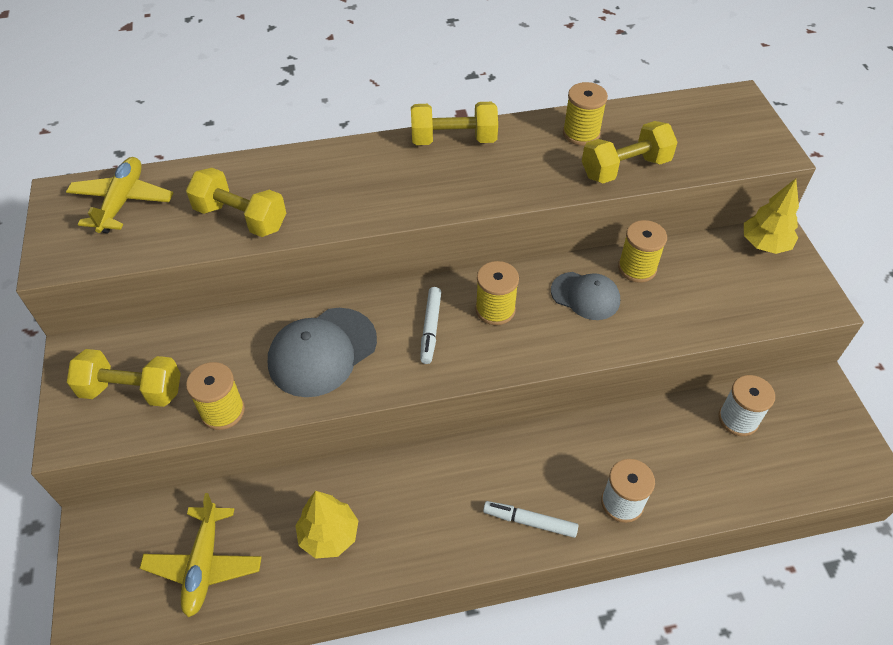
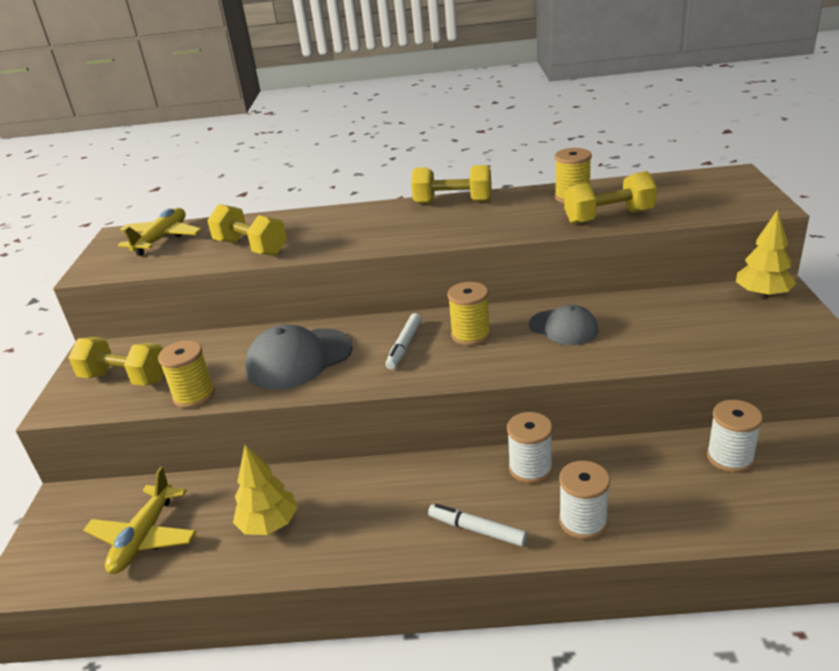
camera: 15 degrees right, 20 degrees down
(565, 446) = (530, 468): none -> white spool
(637, 268) = (621, 309): yellow spool -> none

